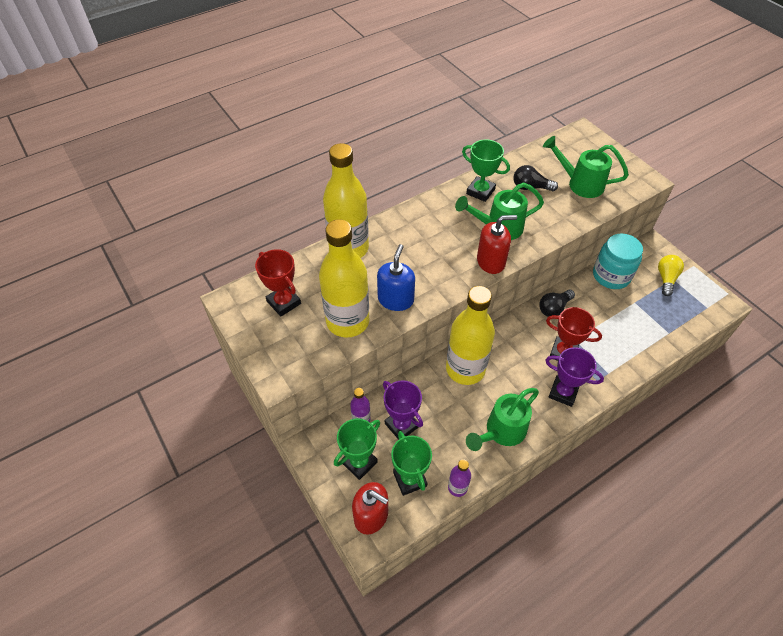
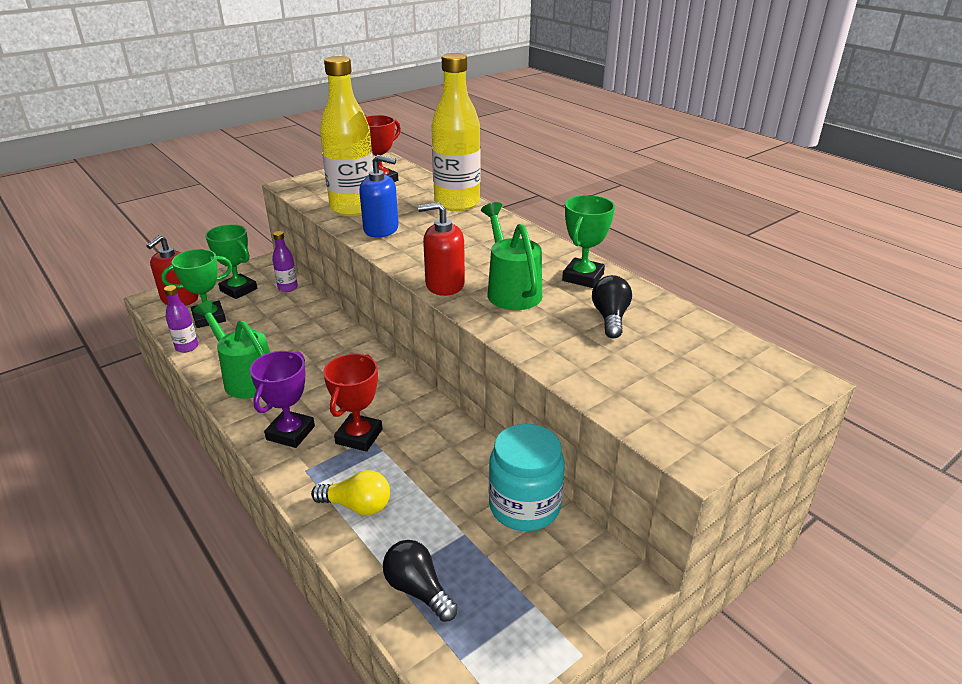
camera: 85 degrees right, 20 degrees down
(401, 425) = (274, 311): purple trophy -> none
(465, 369) = (341, 351): yellow bottle -> none
(491, 261) = (444, 284): red soap dispenser -> red soap dispenser turned 105 degrees clockwise
(554, 308) = (443, 431): black light bulb -> black light bulb (418, 589)
(580, 184) = (641, 367): green watering can -> none
(666, 279) = (532, 593): yellow light bulb -> yellow light bulb (357, 506)

